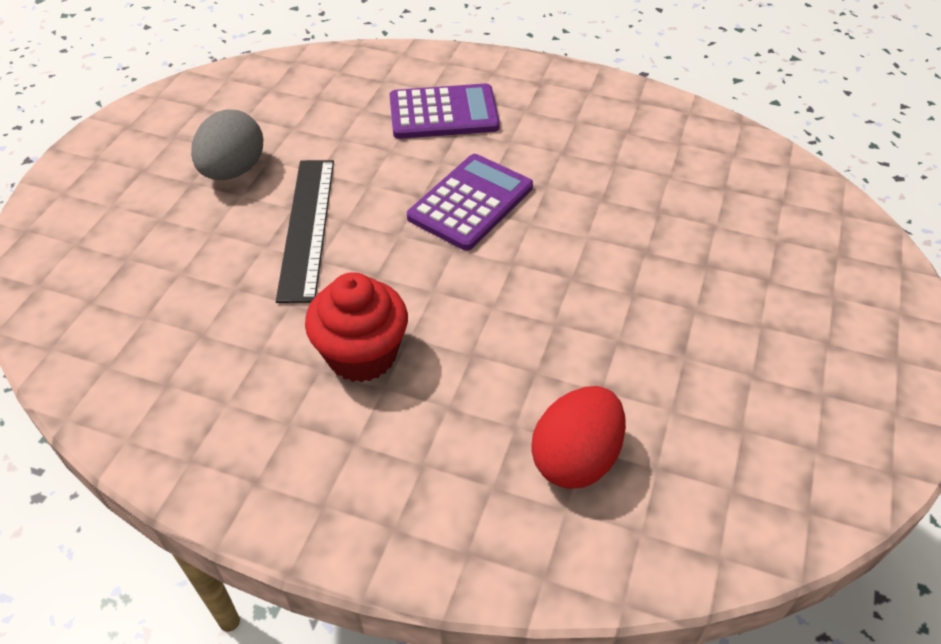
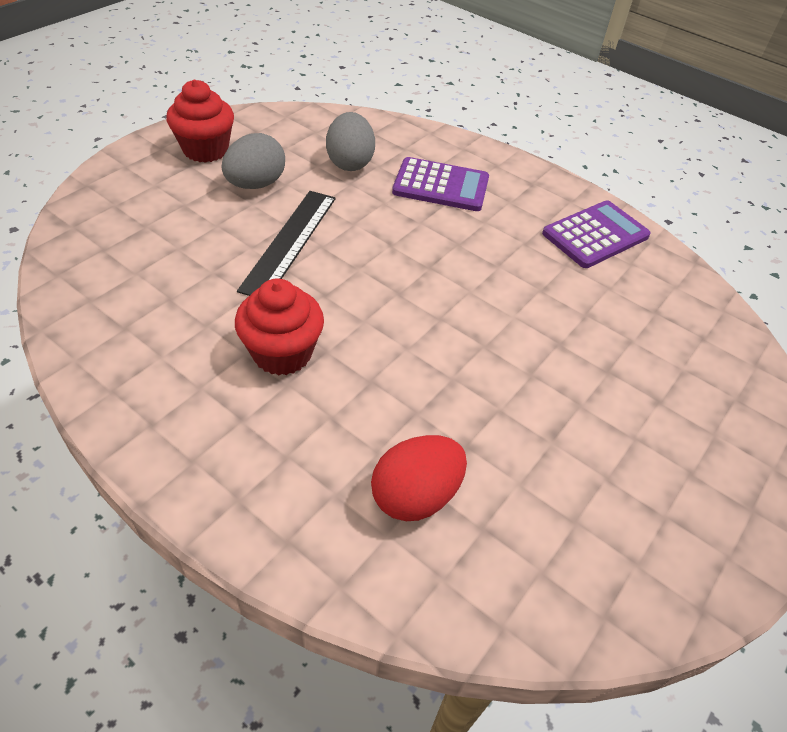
camera: 15 degrees right, 0 degrees up
(152, 146) = (206, 150): none -> red cupcake
(329, 114) = (350, 162): none -> grey egg
(471, 202) = (429, 261): purple calculator -> purple calculator (595, 235)

